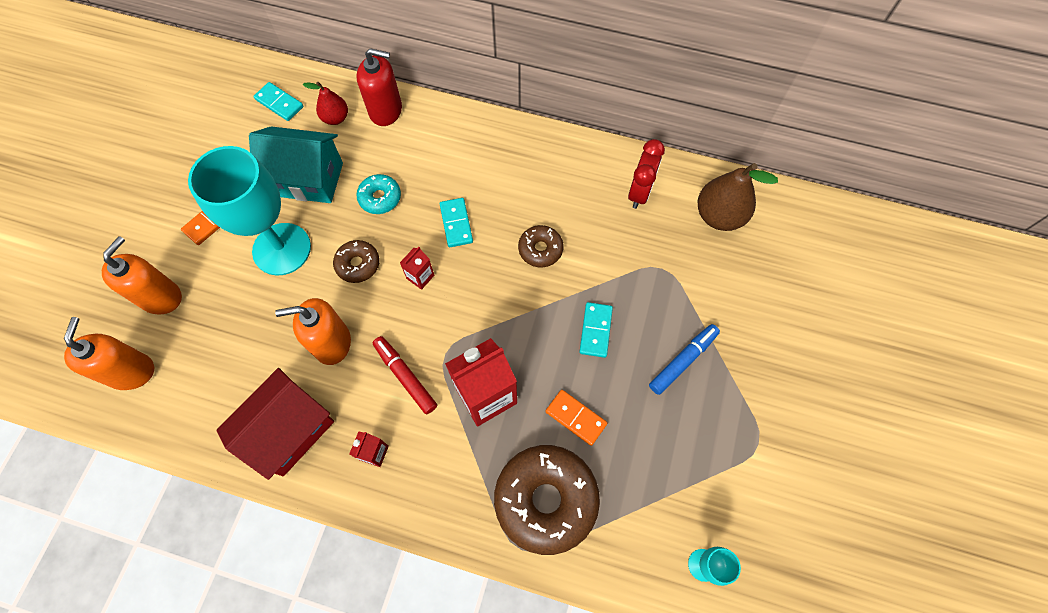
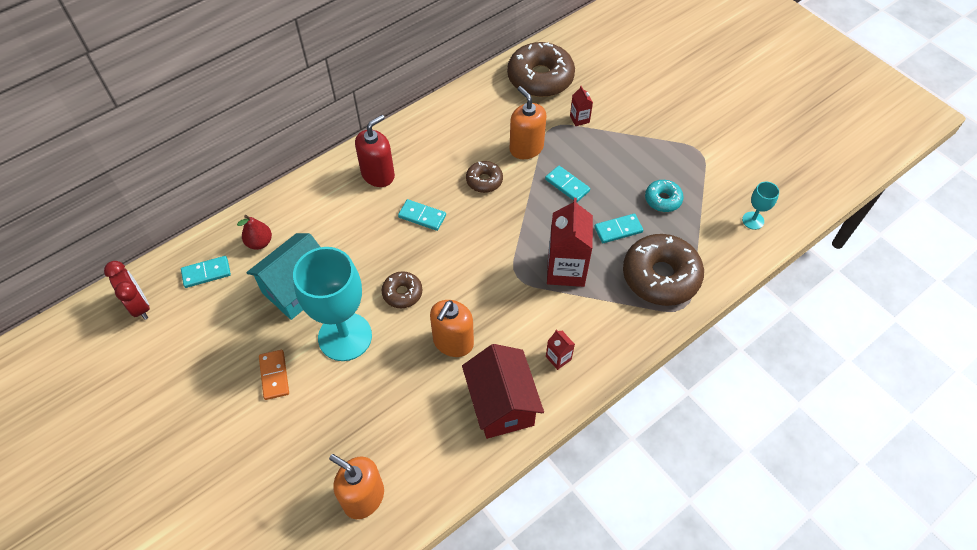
camera: 55 degrees left, 10 degrees down
(161, 297) = (313, 444): orange soap dispenser -> orange soap dispenser (526, 148)
(380, 198) = (358, 250): turquoise donut -> turquoise donut (663, 199)
(386, 110) = (285, 207): red soap dispenser -> red soap dispenser (378, 175)
(405, 376) = (515, 309): red marker -> none
(420, 277) = (446, 260): red carton -> red carton (579, 119)
(575, 418) = (618, 230): orange domino -> turquoise domino
(639, 192) = (489, 105): red clock -> red clock (139, 306)
(683, 361) = (622, 154): blue marker -> none
(719, 216) = (540, 78): brown pear -> brown donut

